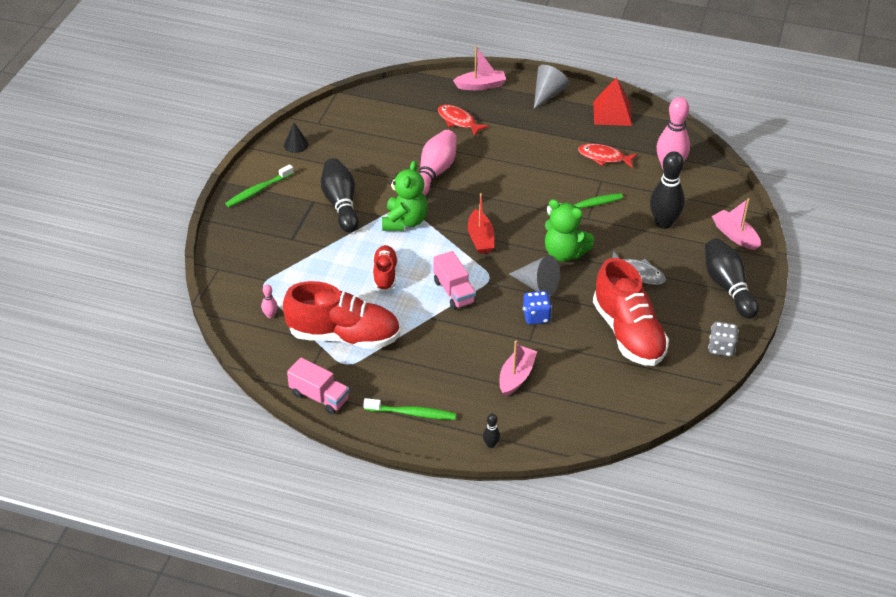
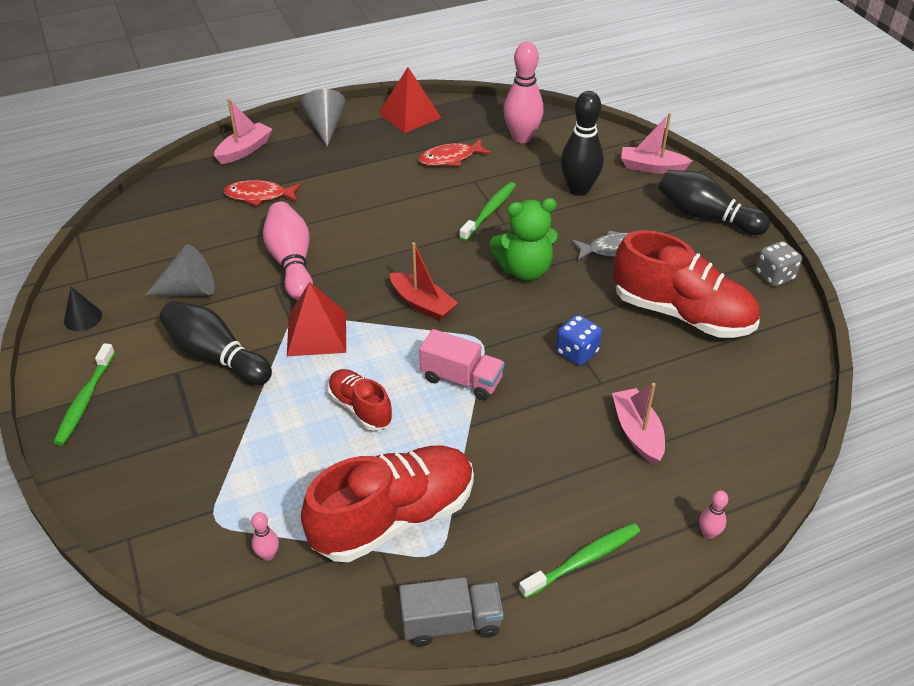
camera: 40 degrees left, 0 degrees up
(319, 397) = (451, 623): pink truck -> grey truck
(405, 222) = (316, 333): green teddy bear -> red pyramid
(491, 444) = (708, 533): black bowling pin -> pink bowling pin
(537, 285) = (539, 318): grey cone -> grey cone (189, 290)

